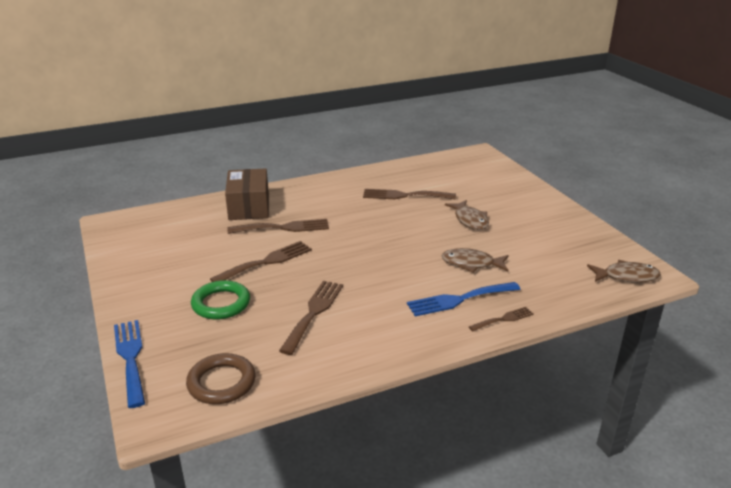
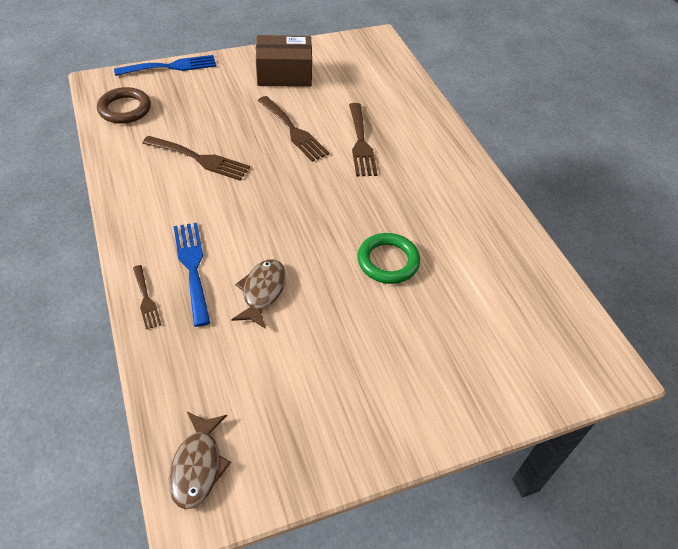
camera: 90 degrees right, 20 degrees up
(221, 304) = (229, 105): green ring -> green ring (388, 261)
(249, 207) = (408, 119): brown box -> brown box (284, 74)
(404, 195) = (442, 250): brown fork -> none
(470, 220) = (372, 310): brown fish -> none

